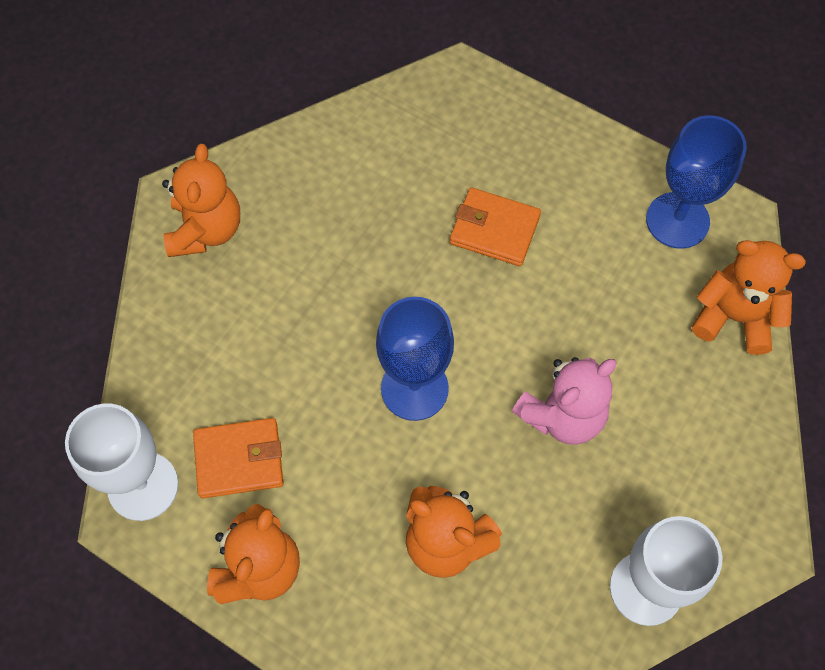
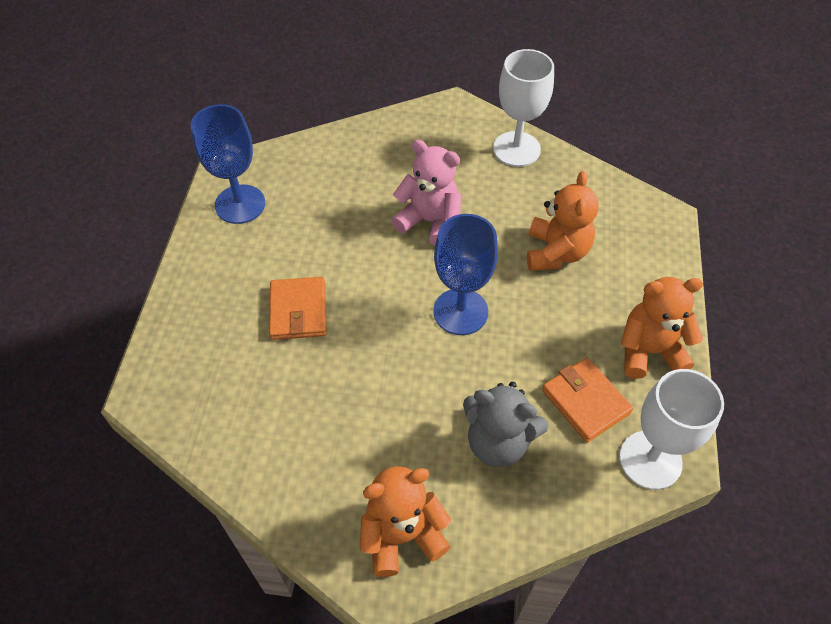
camera: 115 degrees left, 10 degrees down
(245, 351) = (498, 442): none -> grey teddy bear
(734, 317) = (306, 156): orange teddy bear -> none

